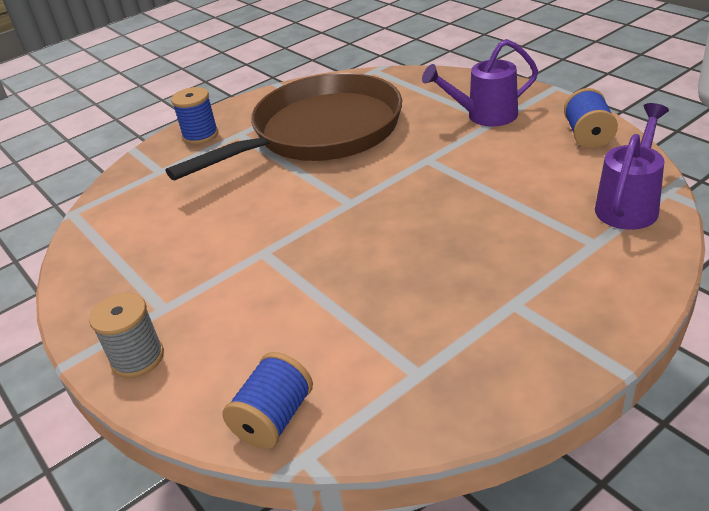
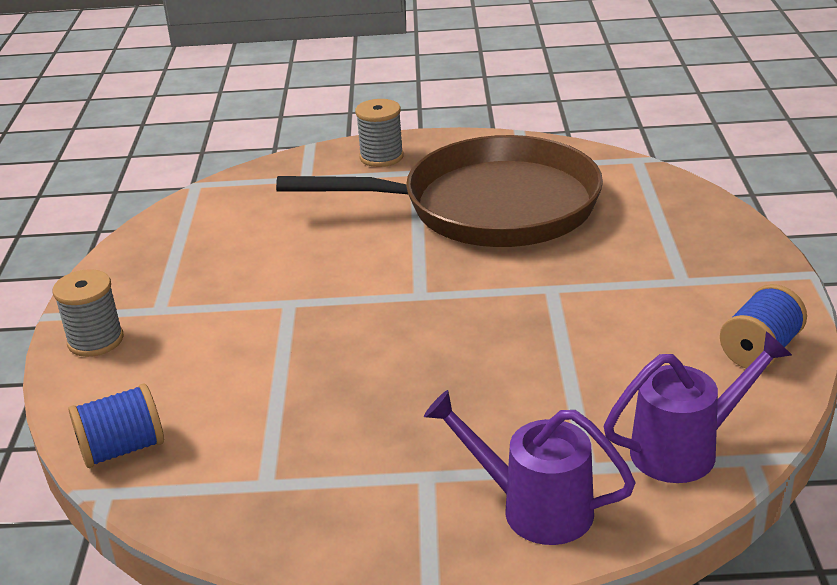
camera: 35 degrees right, 5 degrees down
(200, 135) = (381, 157): blue spool -> grey spool
(485, 116) = (679, 269): purple watering can -> purple watering can (534, 508)

